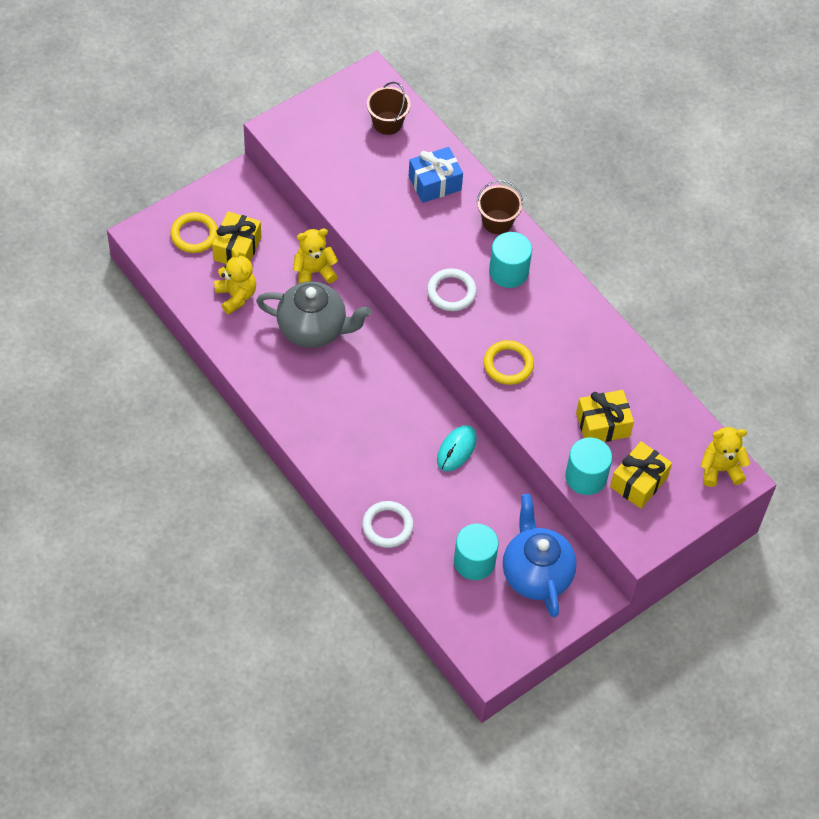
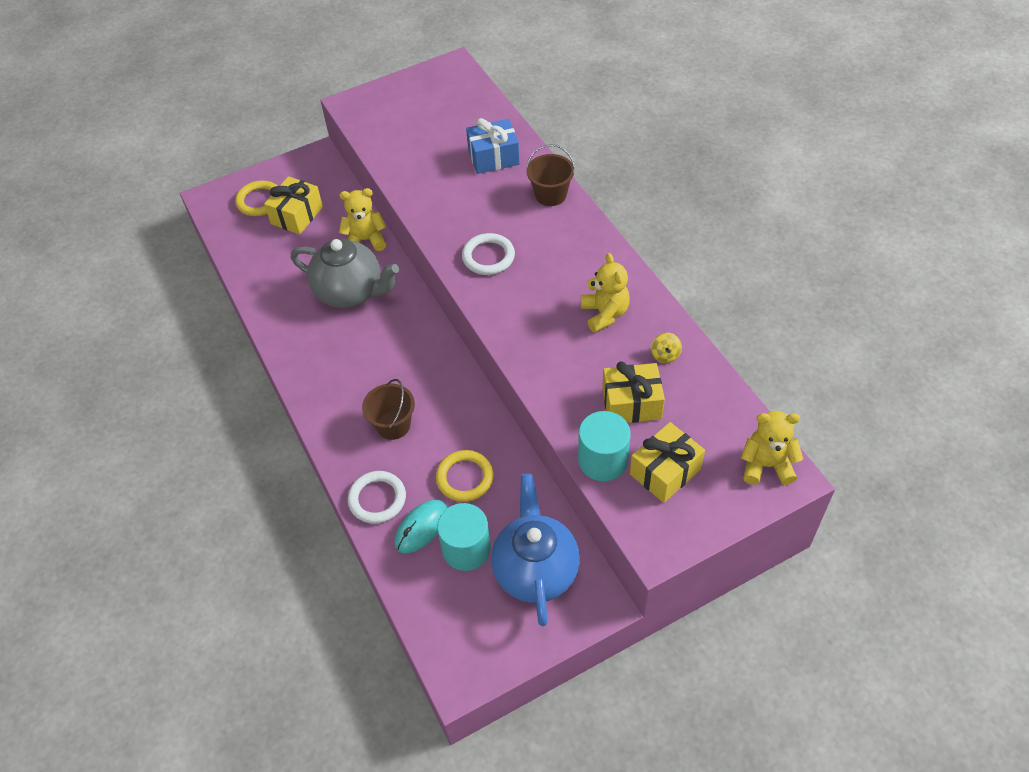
camera: 15 degrees right, 5 degrees down
(236, 296) = (283, 257): yellow teddy bear -> yellow teddy bear (604, 314)
(387, 123) = (459, 104): brown bucket -> brown bucket (393, 425)
(456, 449) = (472, 422): turquoise mouse -> turquoise mouse (421, 527)
(508, 272) = (553, 241): turquoise cylinder -> none
(508, 364) = (535, 332): yellow ring -> yellow ring (465, 478)
(625, 377) = (665, 355): none -> yellow spinning top

